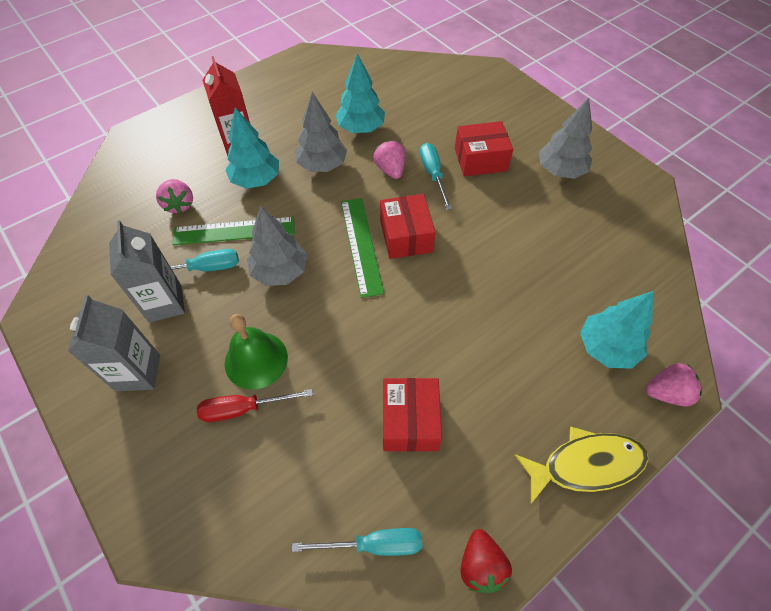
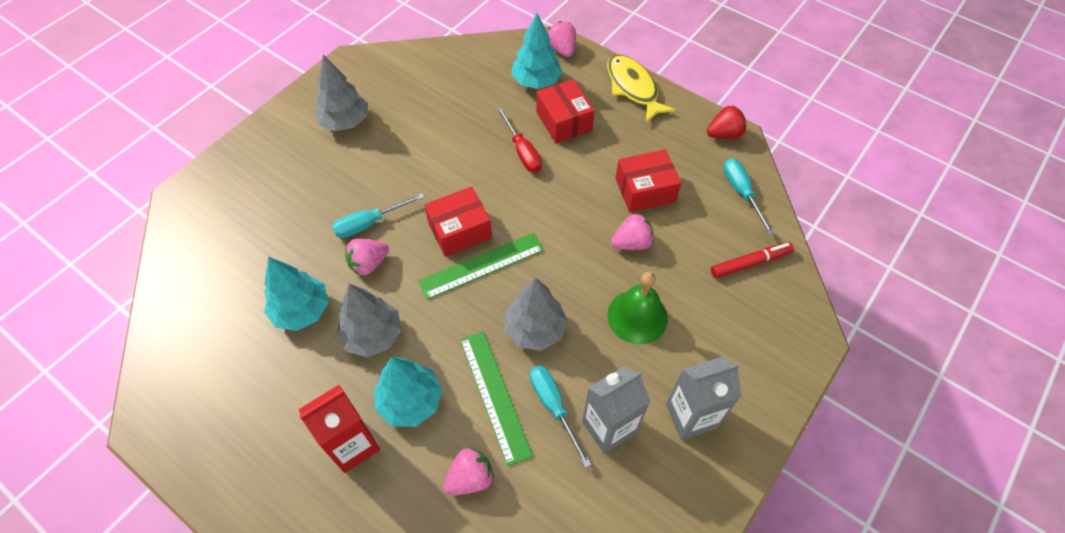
camera: 105 degrees left, 0 degrees up
(243, 408) = (685, 310): red screwdriver -> red screwdriver (522, 151)
(270, 507) = (750, 263): none -> red marker
(342, 382) = (631, 243): none -> pink strawberry
(480, 159) = (339, 186): red box -> red box (564, 121)

